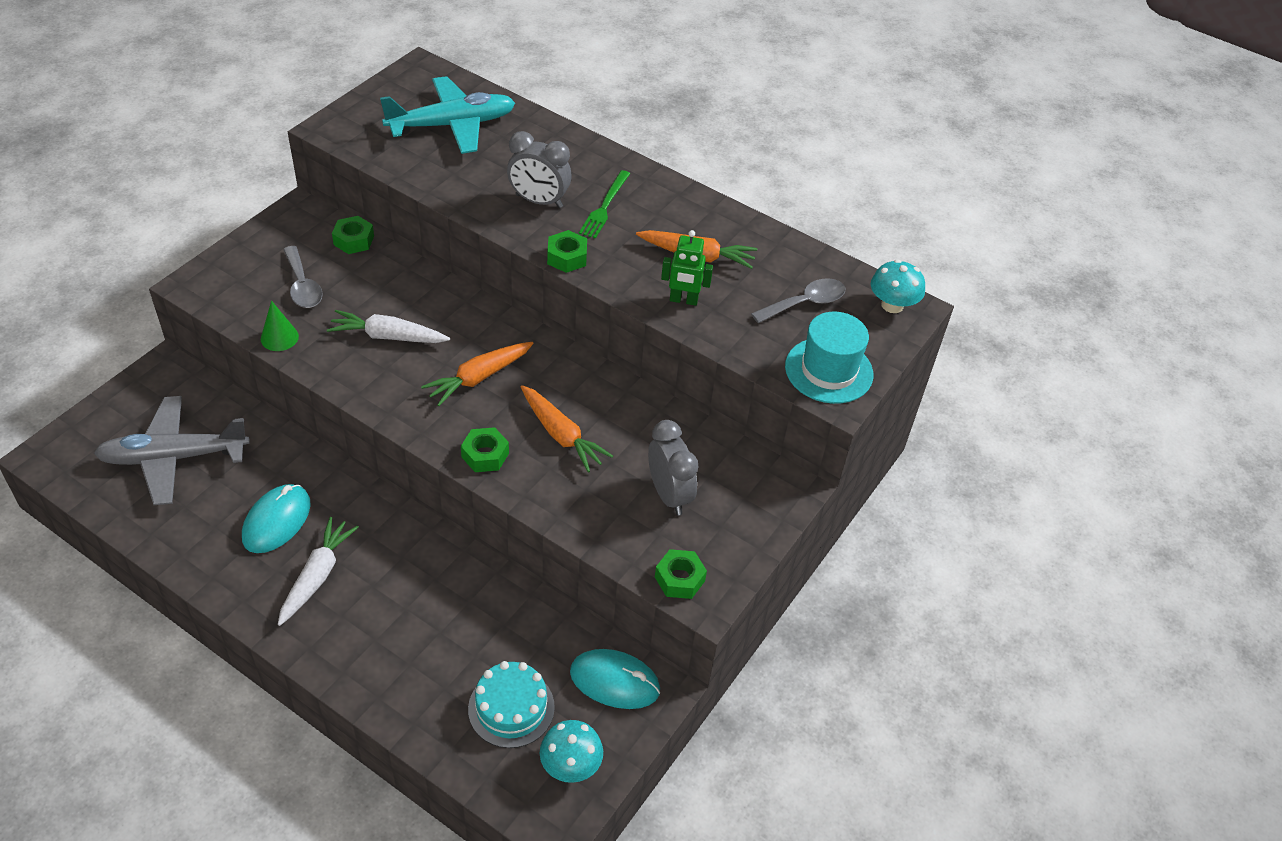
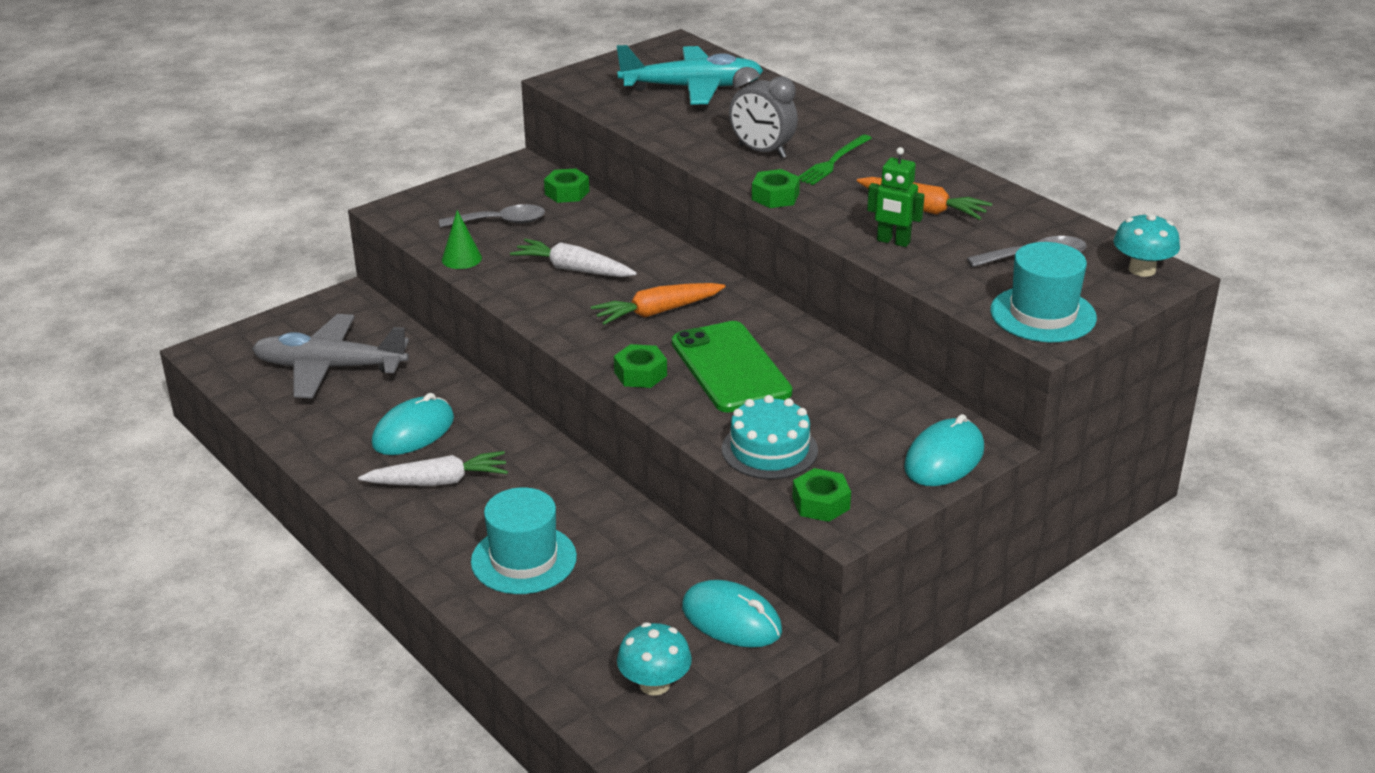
camera: 20 degrees right, 15 degrees down
(302, 286) = (500, 222): grey spoon -> grey spoon turned 90 degrees counterclockwise
(317, 576) = (438, 481): white carrot -> white carrot turned 45 degrees clockwise
(420, 651) = (524, 559): none -> turquoise hat
(511, 708) = (605, 623): turquoise cake -> turquoise cake (769, 450)
(561, 435) = (730, 368): orange carrot -> green phone
(669, 495) = (835, 432): grey clock -> none
(765, 509) = (944, 458): none -> turquoise mouse

